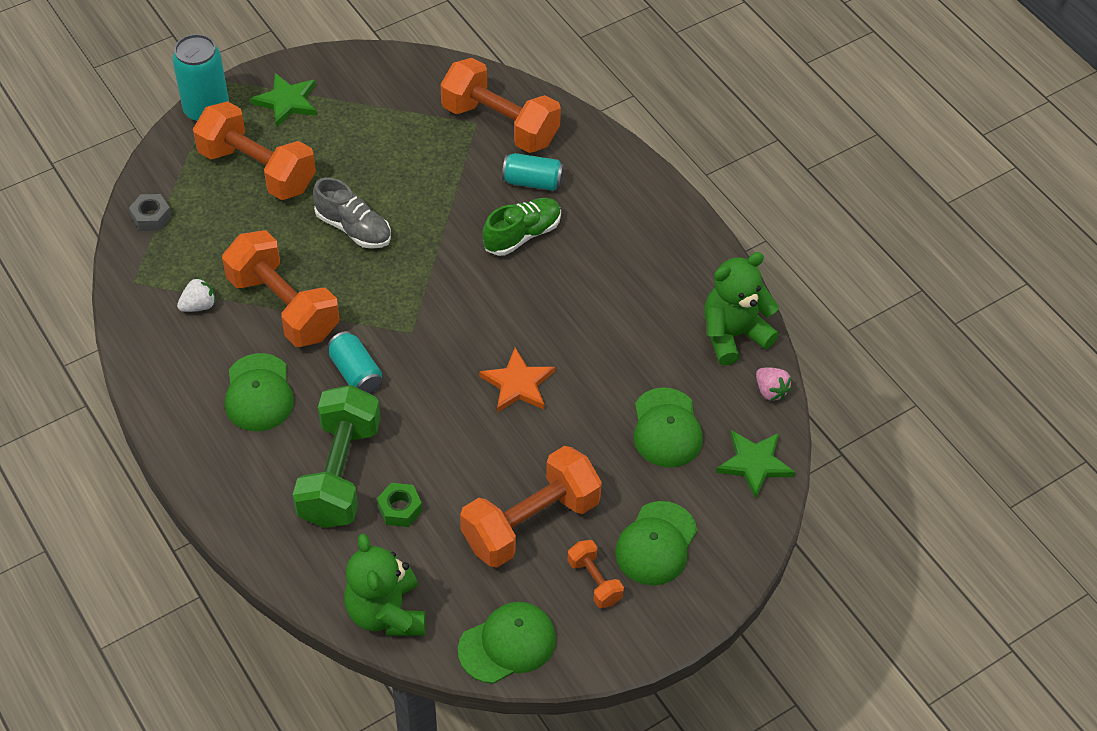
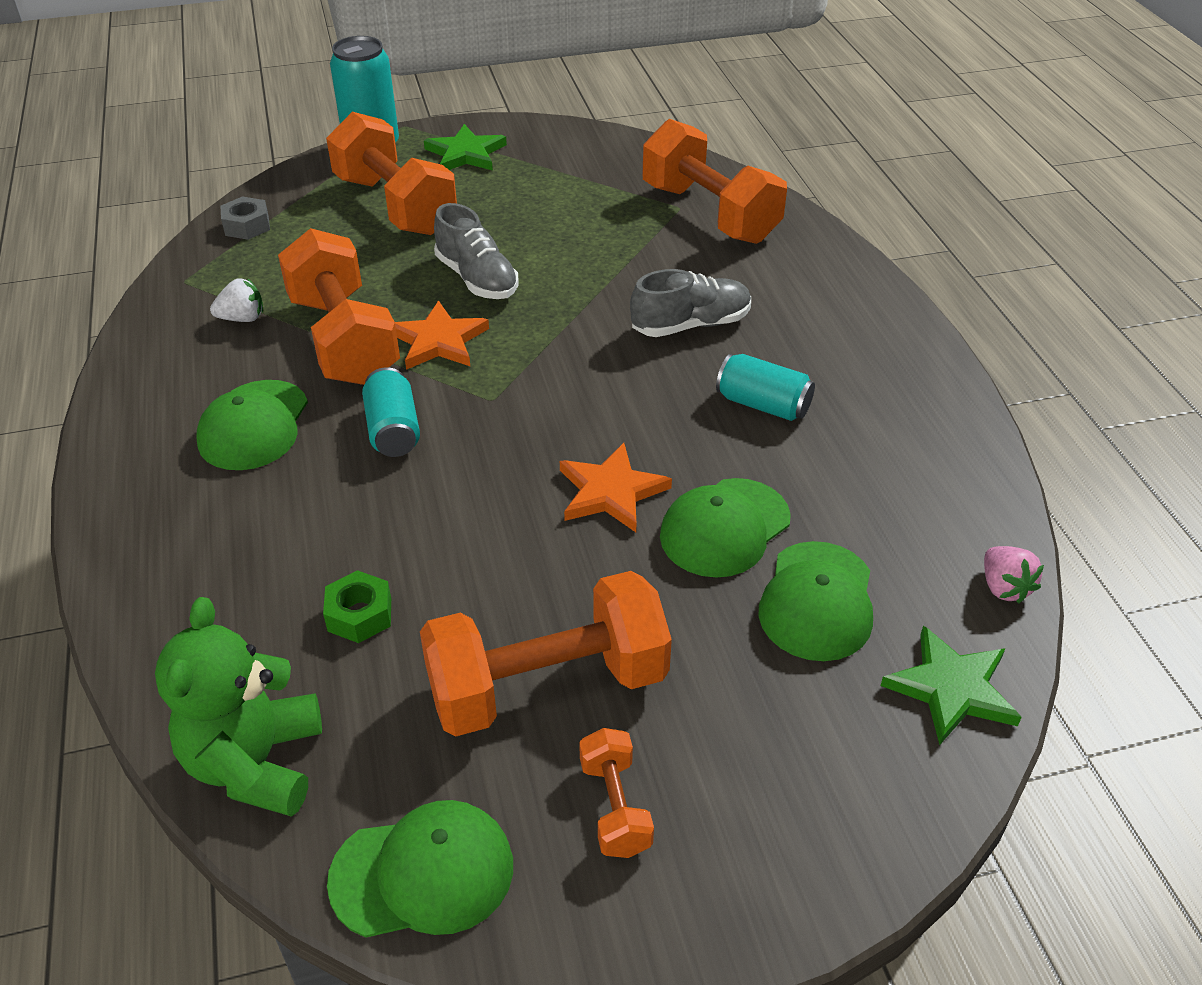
camera: 20 degrees right, 10 degrees down
(340, 473) = (301, 546): green dumbbell -> none
(352, 291) = (439, 341): none -> orange star
(522, 235) = (691, 325): green shoe -> grey shoe
(532, 182) = (728, 274): turquoise can -> turquoise can (763, 405)
(656, 544) = (743, 773): green cap -> green cap (725, 528)
(733, 335) = (960, 499): green teddy bear -> none

